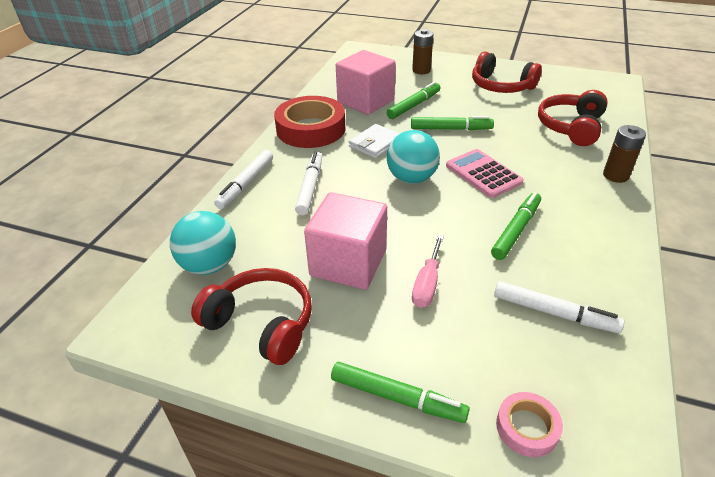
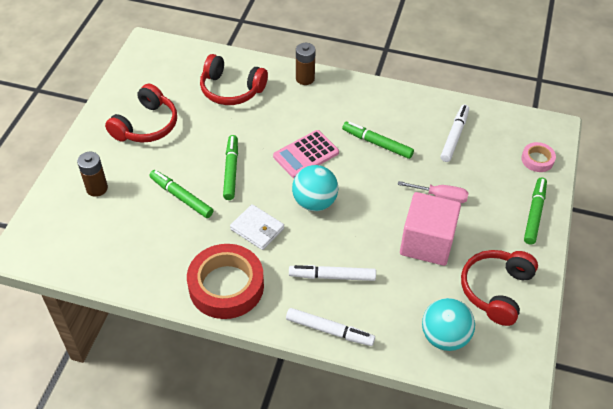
camera: 95 degrees left, 10 degrees up
(365, 101) = (168, 239): pink cube -> none

